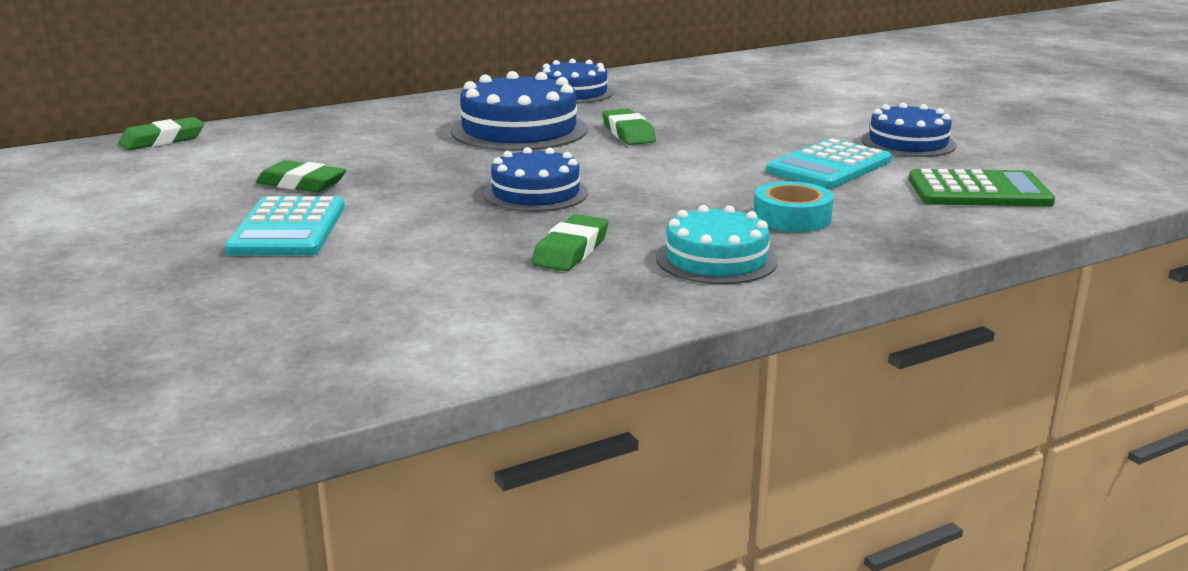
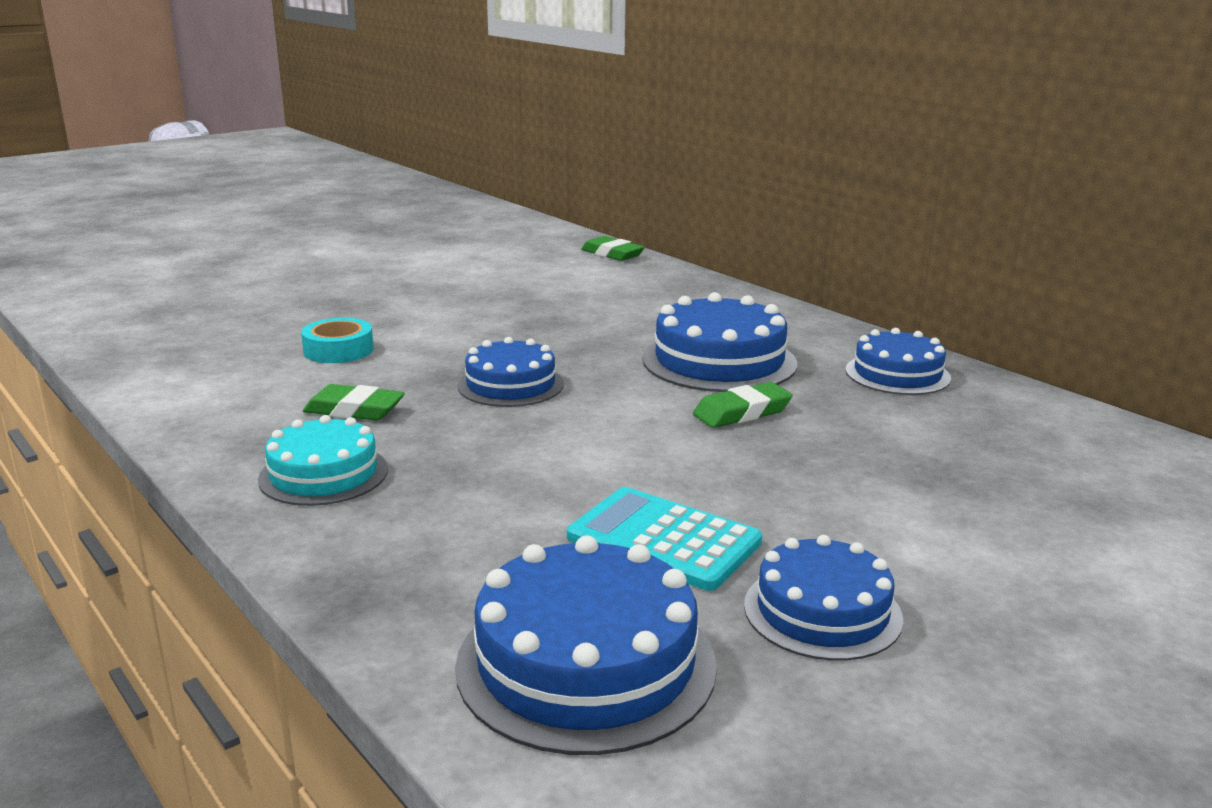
camera: 80 degrees right, 0 degrees up
(288, 228) = (409, 315): turquoise calculator -> none
(301, 184) = (516, 305): green eraser -> none
(792, 218) = (450, 513): turquoise tape -> turquoise tape (338, 350)
(979, 191) = (586, 663): green calculator -> blue cake

